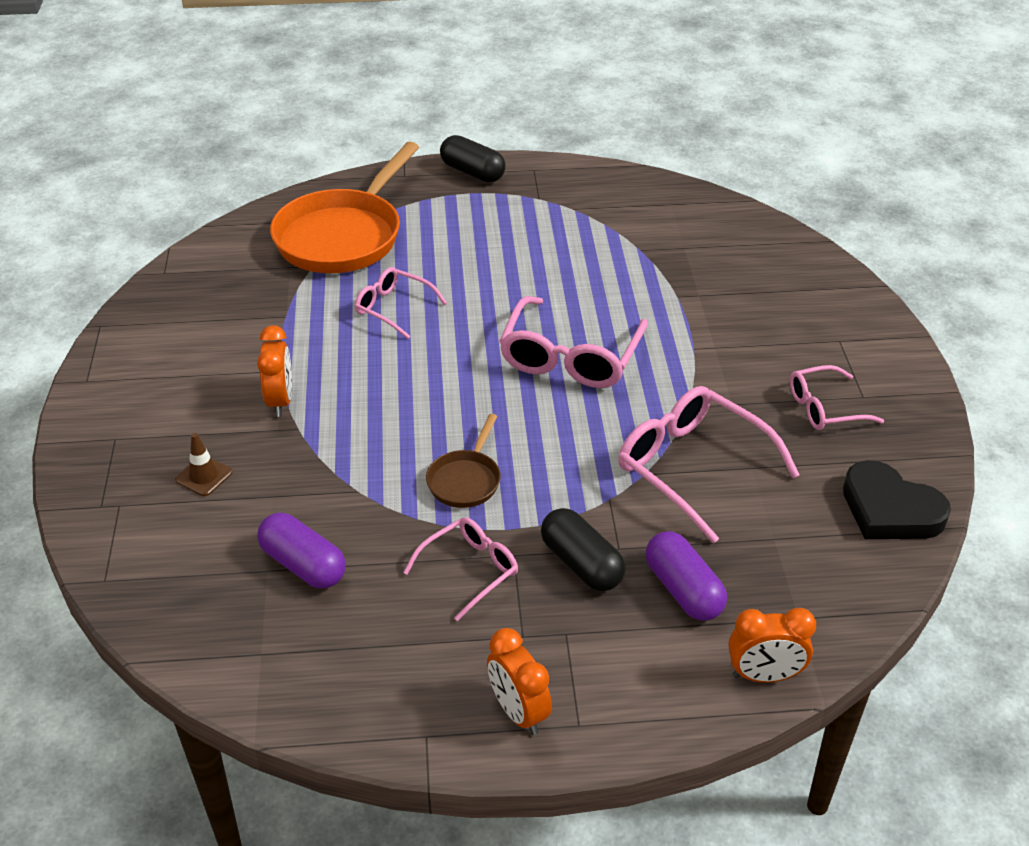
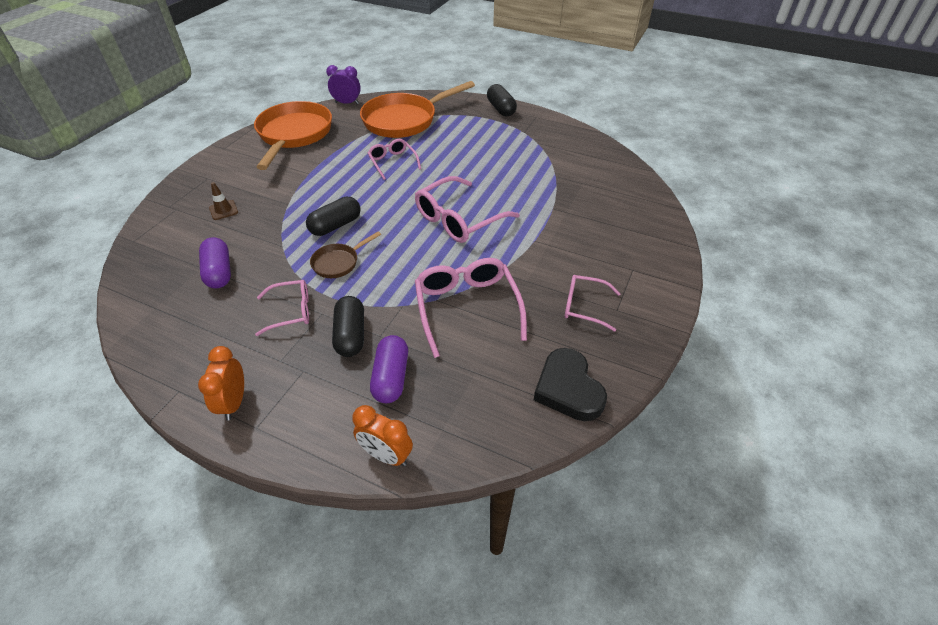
camera: 30 degrees right, 5 degrees up
(185, 318) = (294, 135): none -> orange pan
(218, 237) = (347, 103): none -> purple clock
(280, 401) = (294, 188): orange clock -> none
(406, 431) = (335, 225): none -> black capsule

